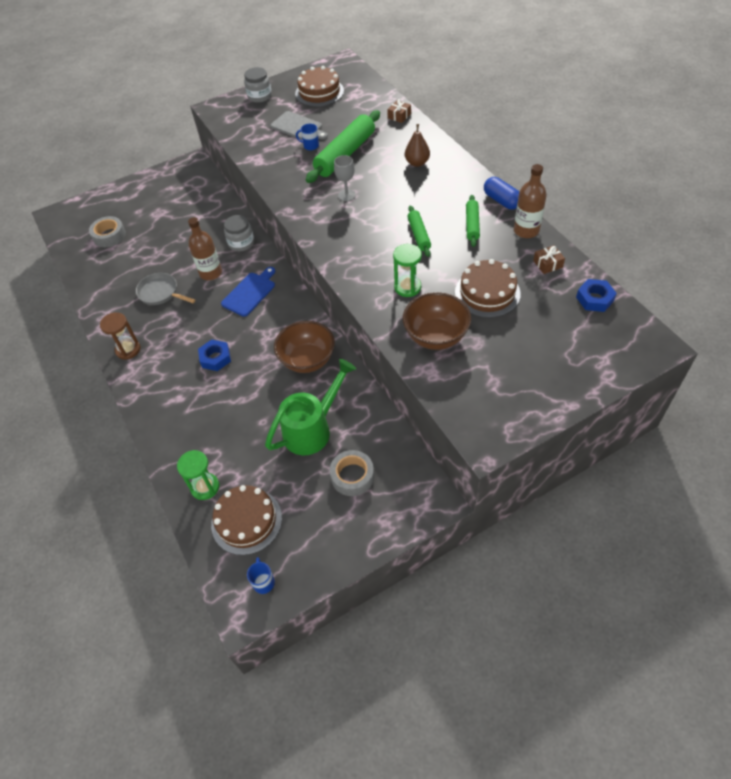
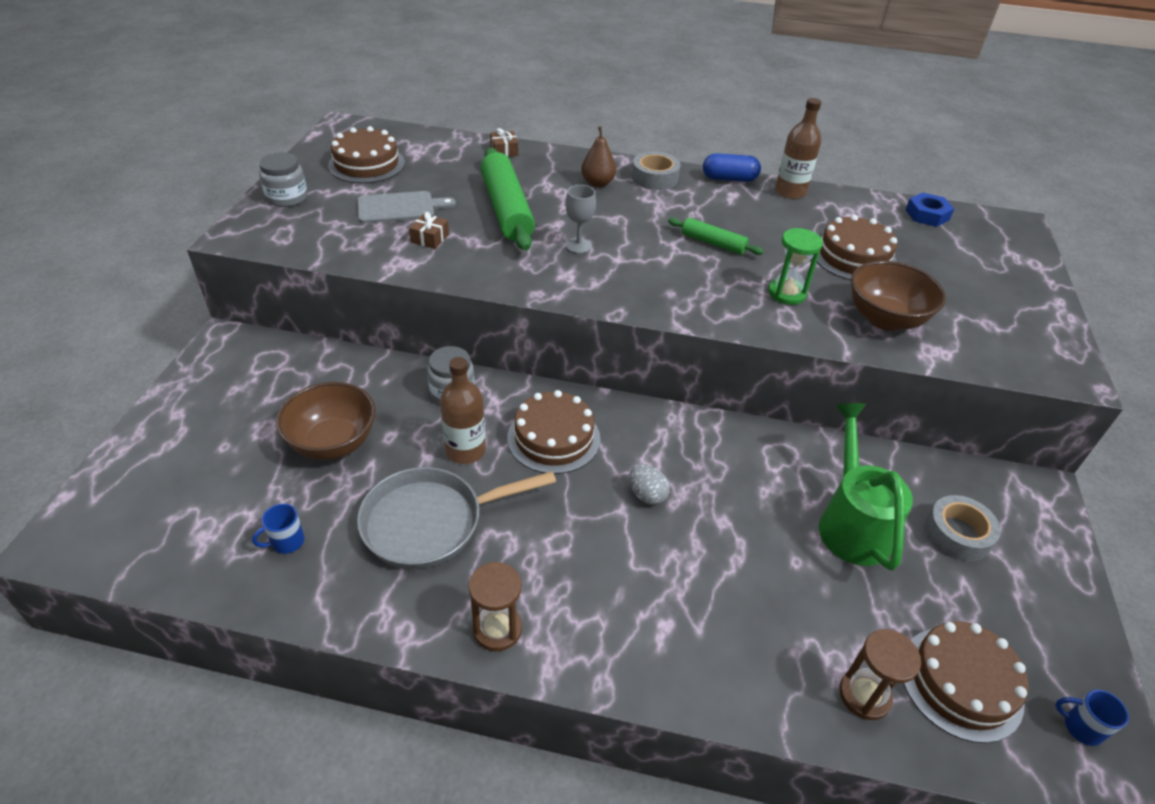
camera: 55 degrees left, 10 degrees down
(109, 236) = (220, 507): grey tape -> grey tape (654, 177)
(160, 293) = (430, 522): grey pan -> grey pan, size x1.55
(205, 487) = (864, 695): green hourglass -> brown hourglass
(215, 358) = (631, 540): blue nut -> none
(248, 345) = (647, 495): none -> grey egg
(250, 293) = (553, 438): blue cutting board -> brown cake
(307, 360) = (732, 459): brown bowl -> brown bowl (333, 443)
(310, 146) = (449, 219): blue mug -> blue mug (286, 542)
(472, 225) = (741, 210): green rolling pin -> none
(548, 264) = (852, 208): brown gift -> brown gift (430, 238)

